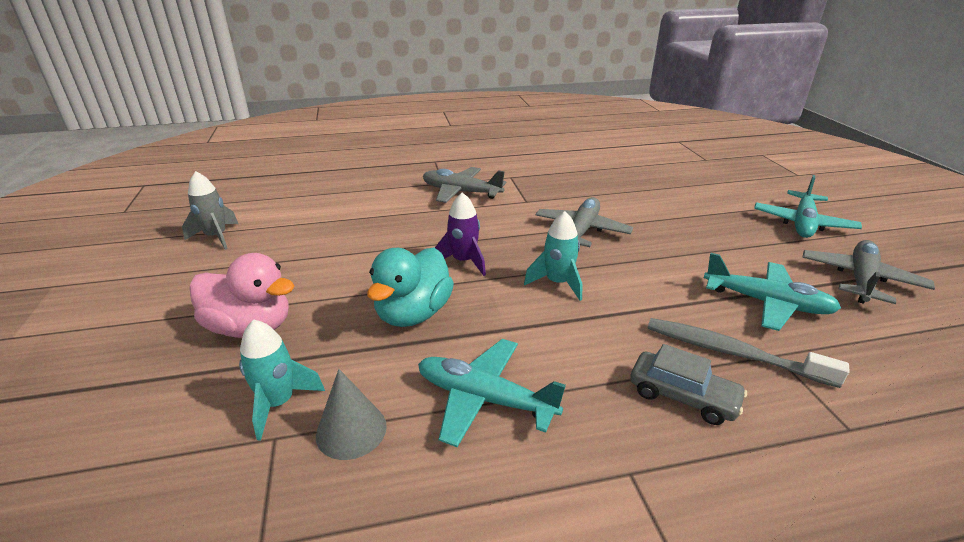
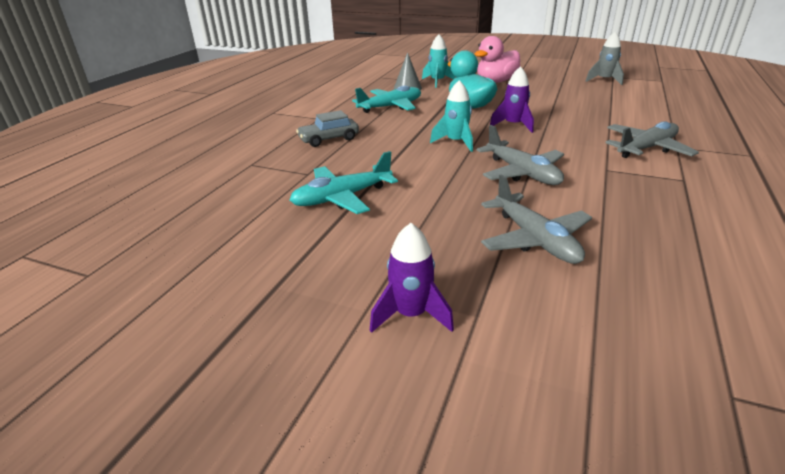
camera: 125 degrees right, 0 degrees up
(733, 353) = (328, 163): grey toothbrush -> none
(802, 223) = (410, 314): turquoise plane -> purple rocket
(860, 279) = (295, 263): grey plane -> grey plane (535, 239)

